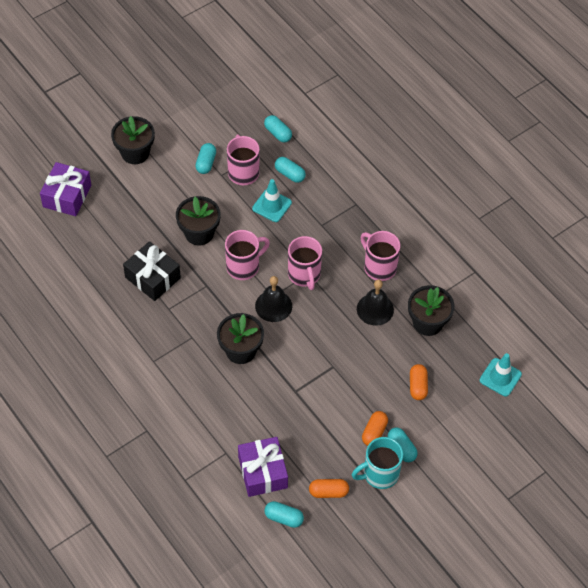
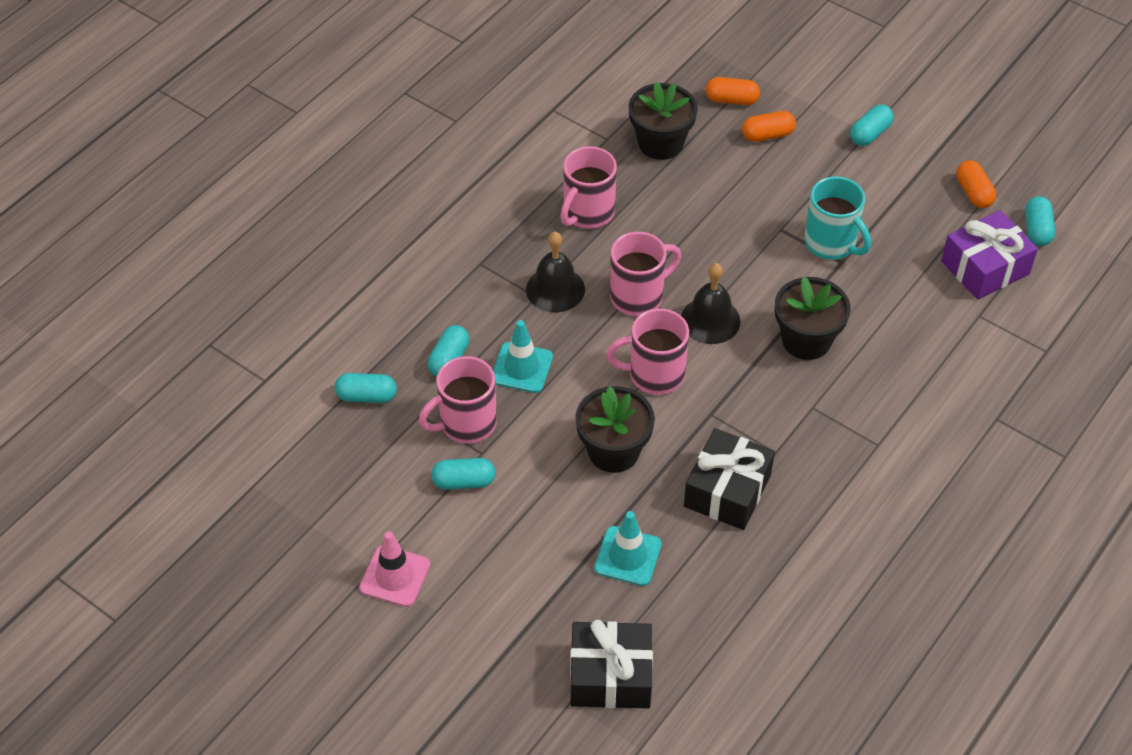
camera: 105 degrees left, 5 degrees down
(67, 196) = (610, 676): purple gift -> black gift
(135, 153) = (475, 597): black flower pot -> none
(161, 123) = (395, 576): none -> pink traffic cone
(244, 266) = (654, 374): pink mug -> pink mug turned 45 degrees counterclockwise
(278, 133) = (366, 396): turquoise capsule -> turquoise capsule turned 60 degrees clockwise
(374, 432) = (861, 165): orange capsule -> orange capsule (731, 100)
(375, 309) = (663, 203): black bell -> black bell (555, 289)
(379, 474) = (918, 148): turquoise mug -> turquoise mug (831, 243)
(500, 377) = (713, 58): turquoise traffic cone -> turquoise traffic cone (628, 556)

